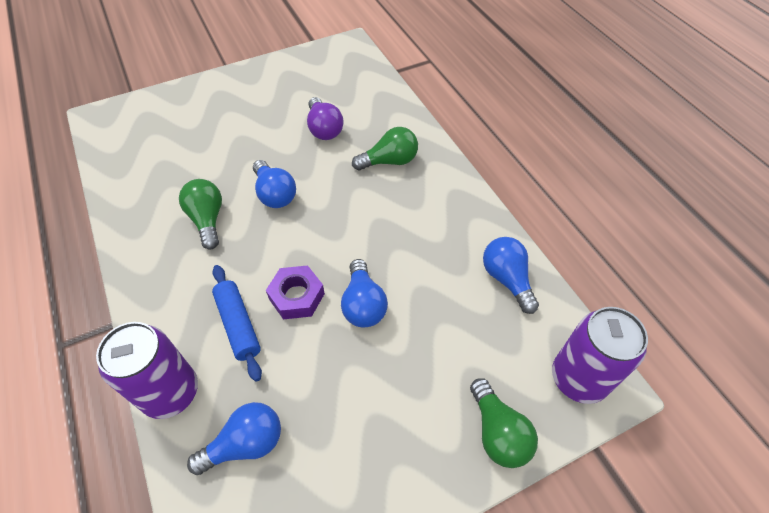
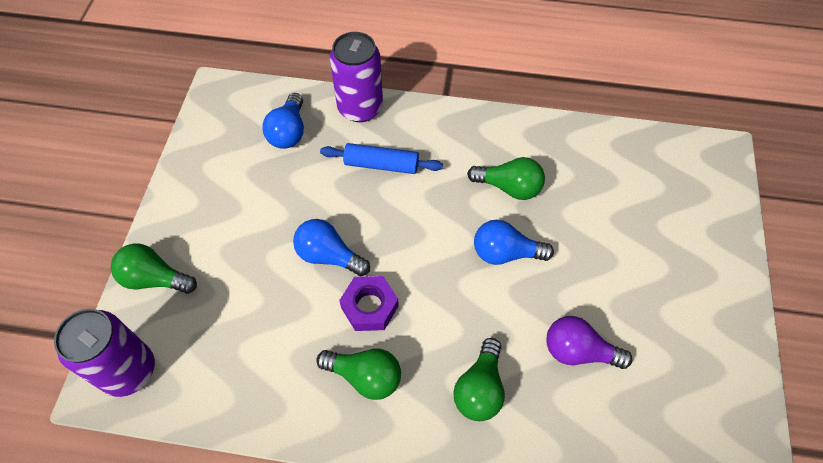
camera: 125 degrees right, 5 degrees up
(297, 296) = (375, 213): purple nut -> purple nut (369, 307)
(436, 221) = (365, 376): none -> green light bulb
(507, 279) = (252, 391): blue light bulb -> none

